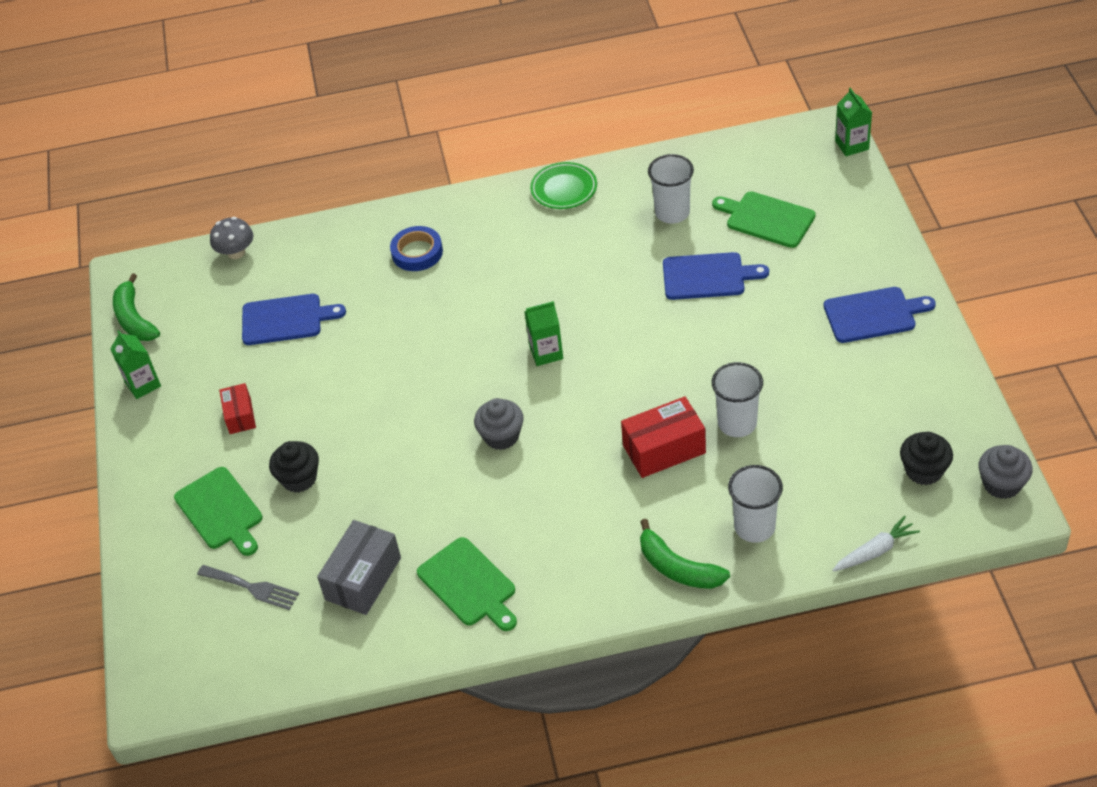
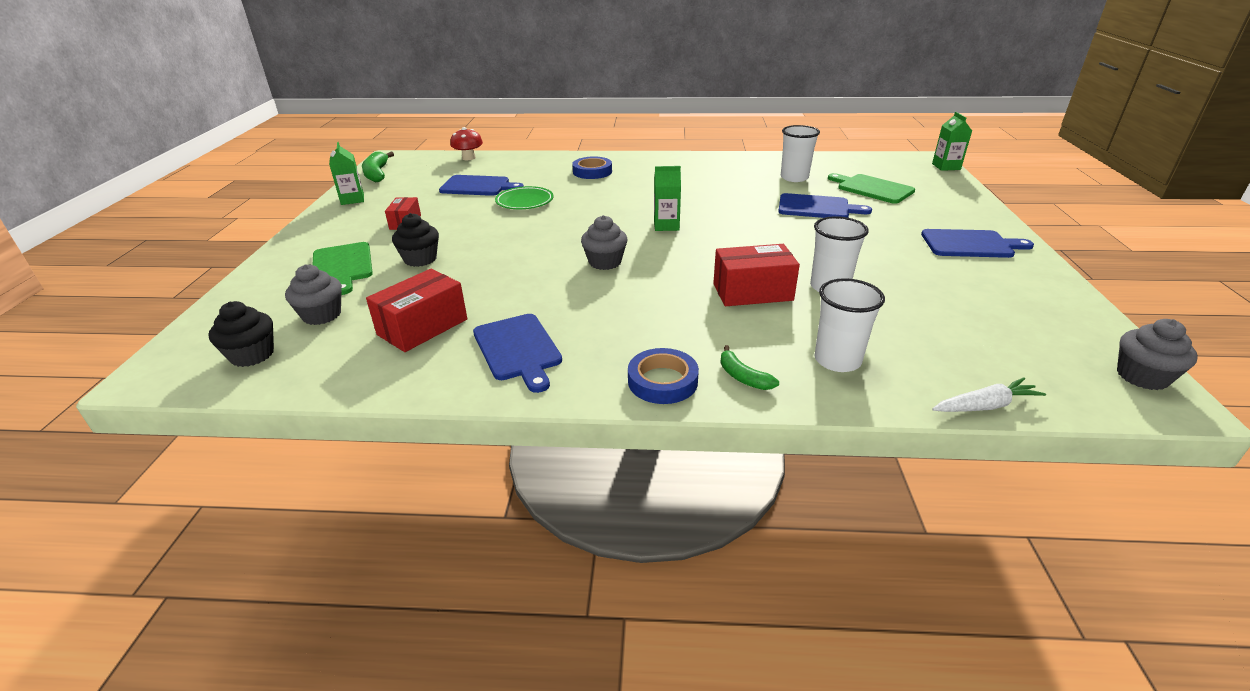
camera: 10 degrees right, 15 degrees down
(236, 252) = (468, 158): grey mushroom -> red mushroom
(252, 588) = (322, 315): grey fork -> grey cupcake
(363, 578) = (422, 327): grey box -> red box
(469, 584) = (518, 349): green cutting board -> blue cutting board
(564, 189) = (713, 160): green plate -> green plate (524, 202)
(611, 590) = (662, 381): none -> blue tape
(677, 568) = (743, 377): green banana -> green banana, size x0.62
(924, 470) = (1039, 350): black cupcake -> black cupcake (252, 355)

